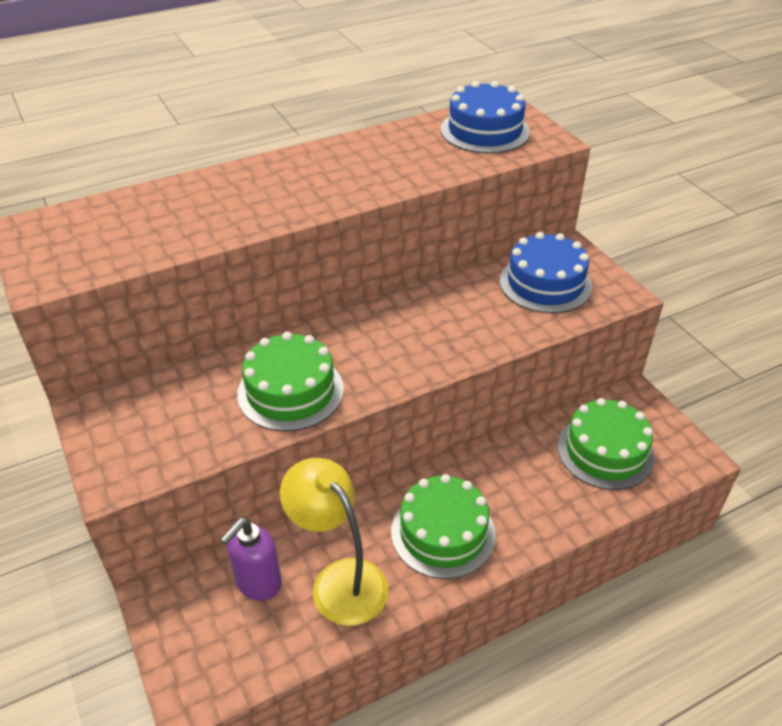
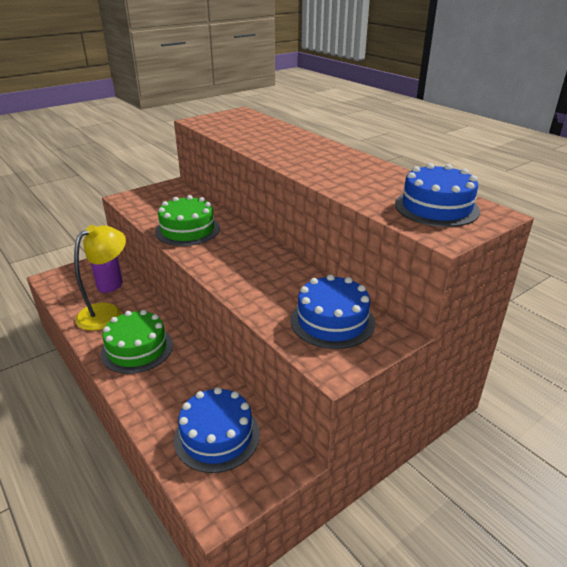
camera: 80 degrees right, 10 degrees down
(605, 451) = (217, 436): green cake -> blue cake

